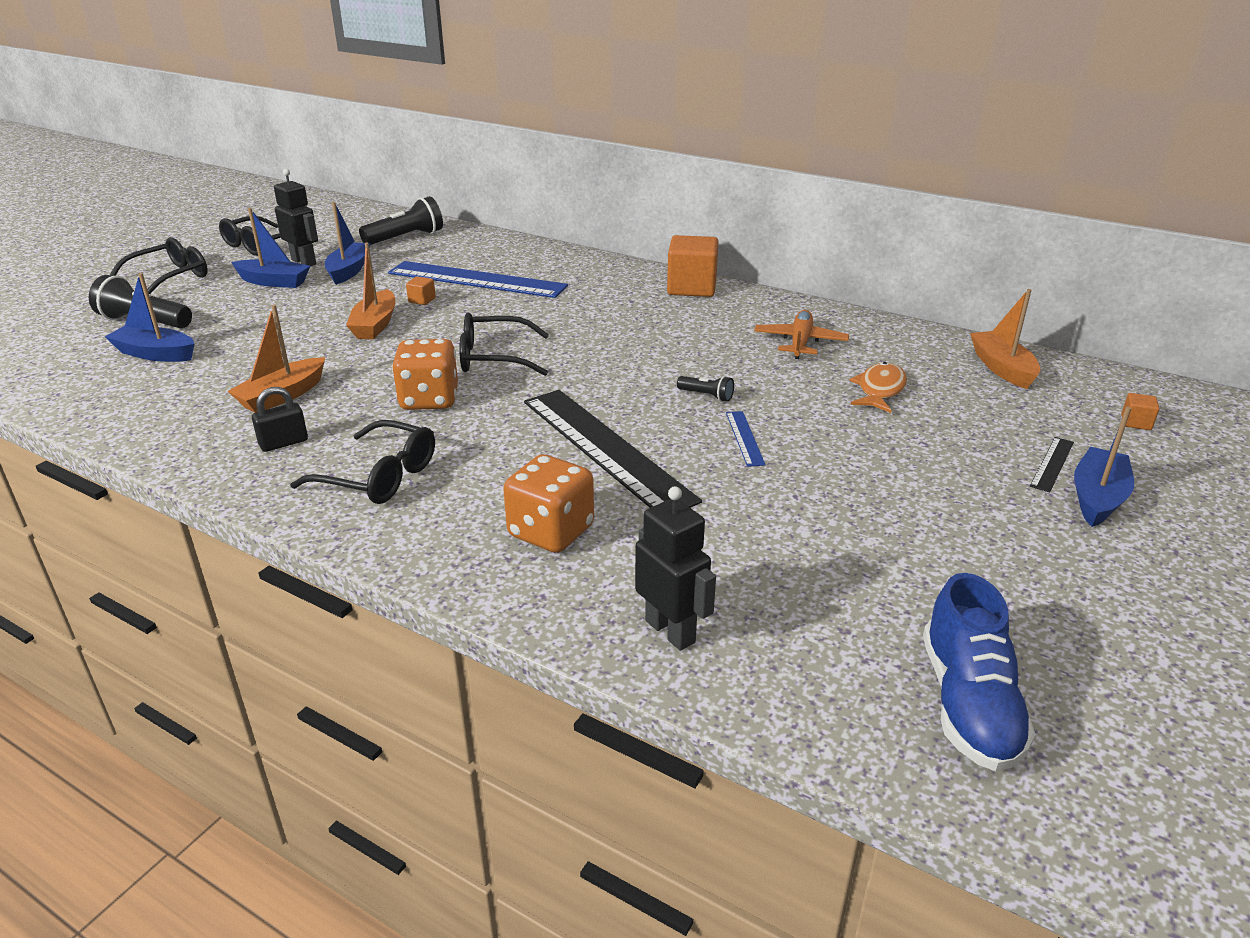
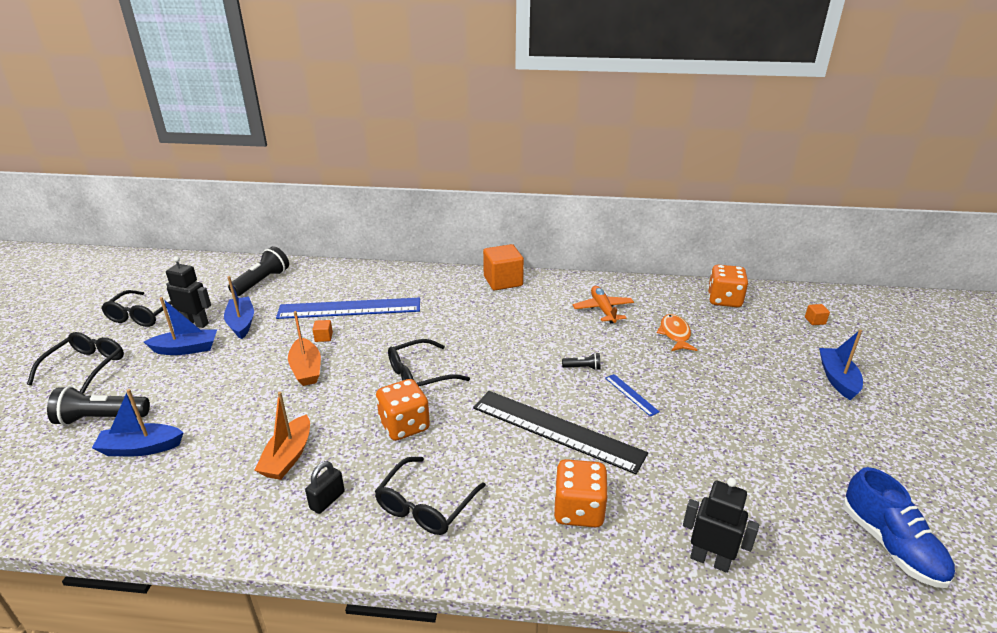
camera: 25 degrees left, 0 degrees up
(379, 476) = (425, 506): black glasses -> black glasses turned 120 degrees clockwise
(1002, 368) = (724, 300): orange boat -> orange dice
(1052, 464) = (800, 362): black ruler -> none

